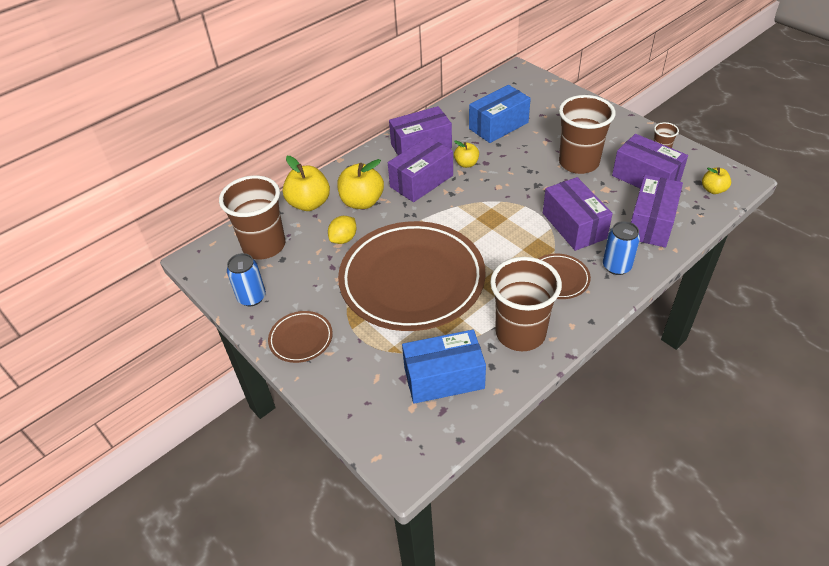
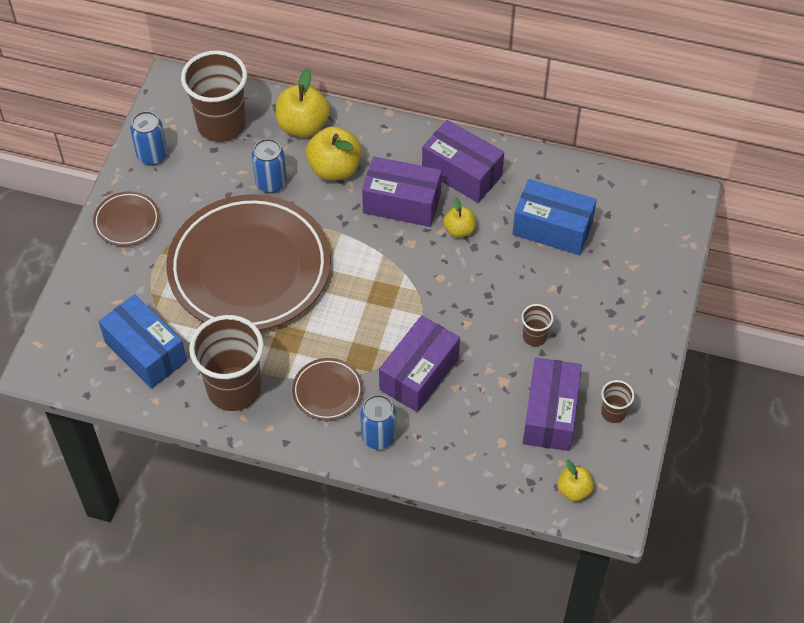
camera: 55 degrees right, 10 degrees up
(343, 239) = (271, 183): yellow lemon -> blue can
(578, 163) = (534, 337): brown cup -> brown cup, size x0.45
(651, 223) = (471, 446): purple box -> none

